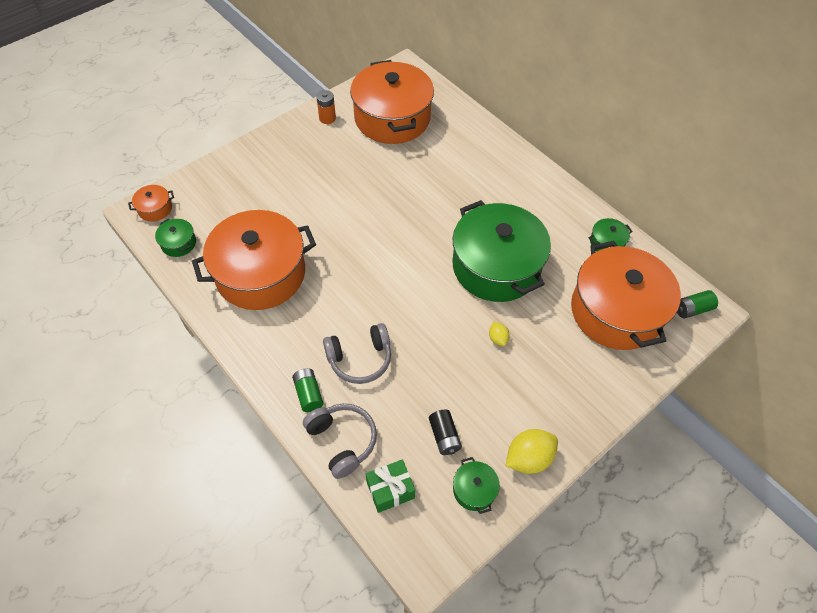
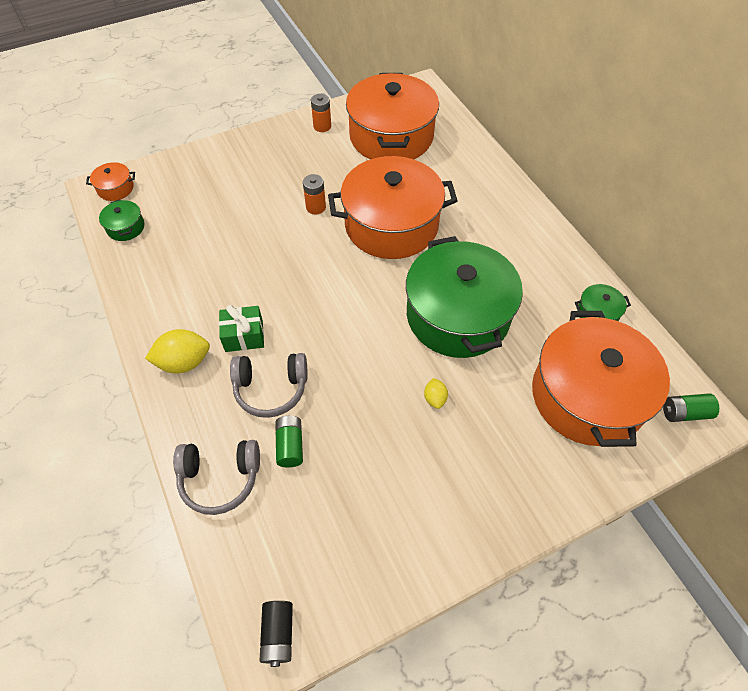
camera: 15 degrees right, 0 degrees up
(260, 274) = (197, 274): orange pot -> orange pot (391, 225)
(308, 394) = (202, 416): green battery -> green battery (290, 445)
(342, 441) = (220, 478): grey headphones -> grey headphones turned 105 degrees clockwise
(346, 194) = (316, 207): none -> orange battery
(390, 490) = (254, 549): green gift -> green gift (244, 336)
(444, 436) = (337, 500): black battery -> black battery (278, 634)
(474, 490) = (352, 573): green pot -> none
(528, 458) = (429, 550): yellow lemon -> yellow lemon (184, 362)

